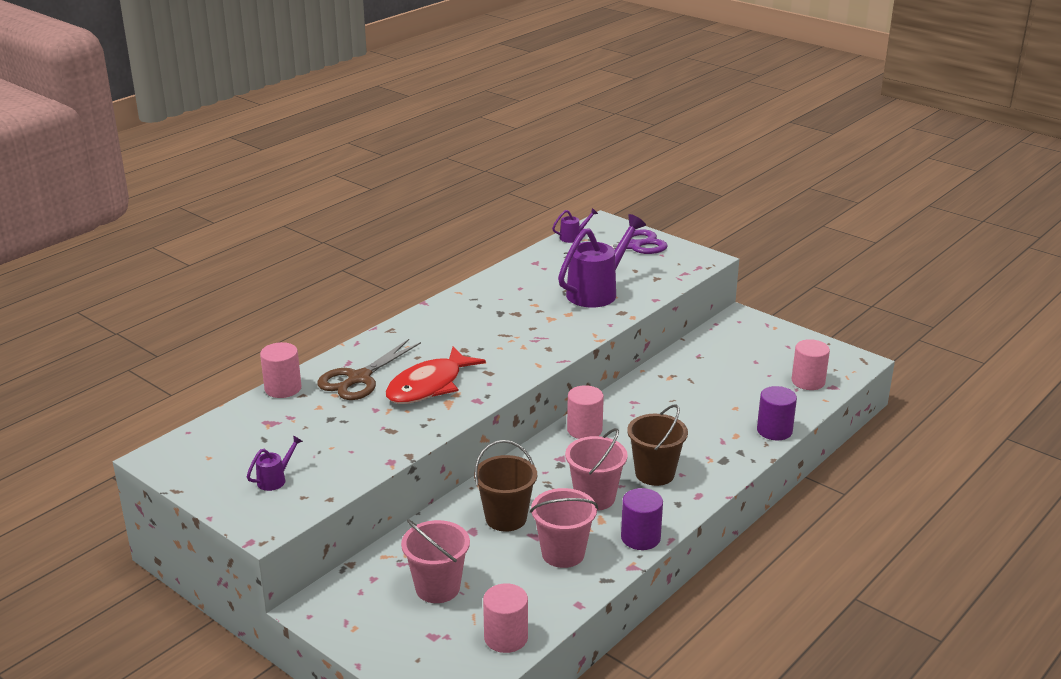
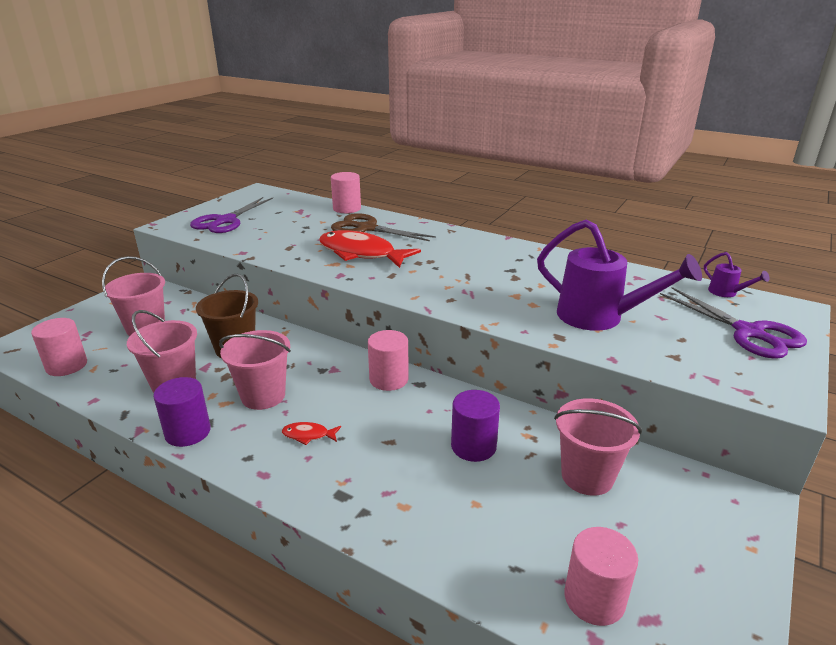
camera: 80 degrees right, 0 degrees up
(275, 479) = (225, 221): purple watering can -> purple scissors
(654, 473) = (308, 435): brown bucket -> red fish
(714, 363) = (587, 476): none -> pink bucket
(774, 430) = (426, 551): purple cylinder -> purple cylinder (473, 446)

